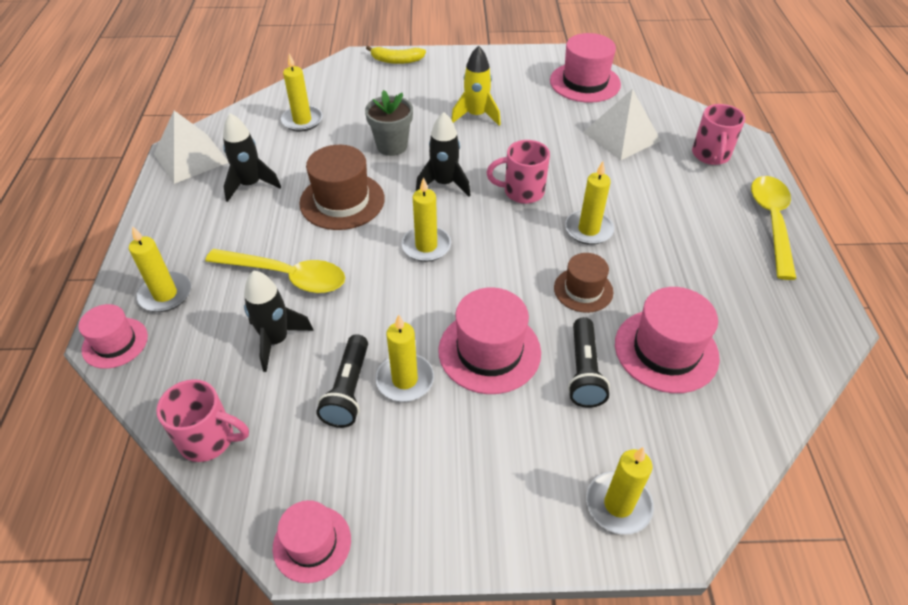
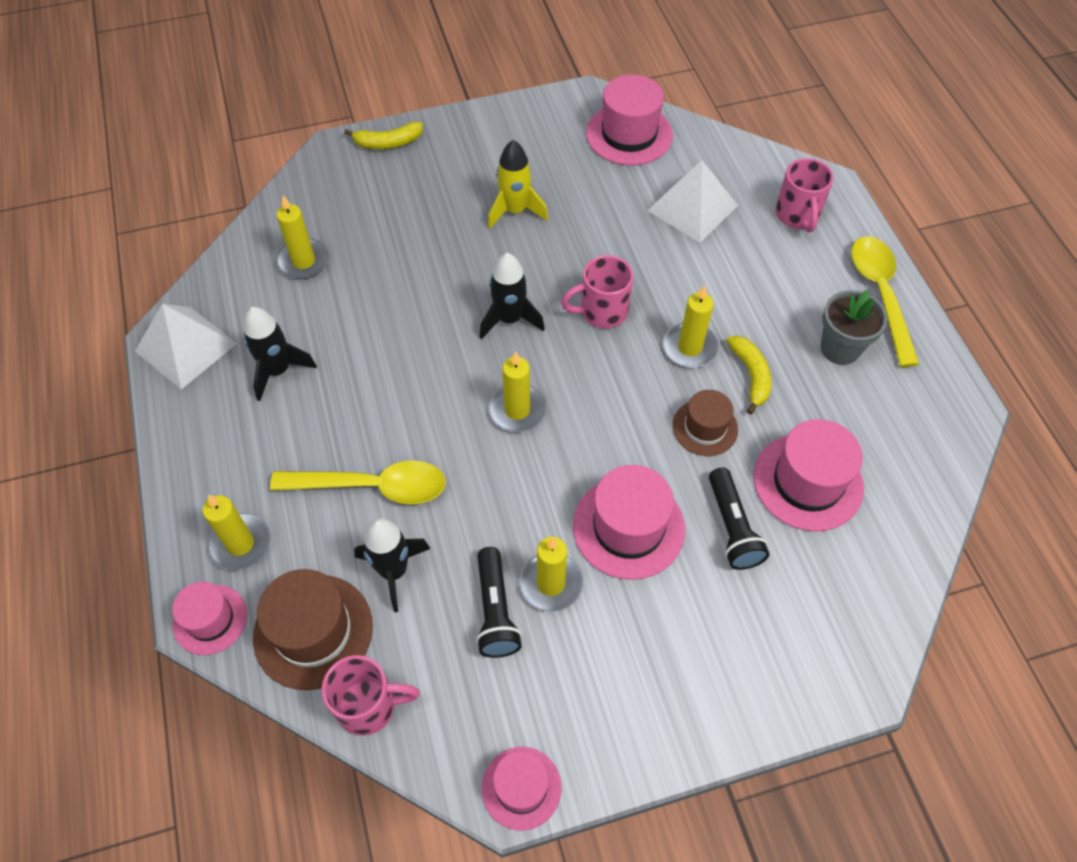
camera: 15 degrees left, 10 degrees up
(342, 201) = (398, 369): brown hat -> brown hat (313, 631)
(392, 146) = (429, 277): grey flower pot -> grey flower pot (840, 348)
(618, 504) = (803, 666): yellow candle -> none
(636, 260) = (750, 376): none -> yellow banana

